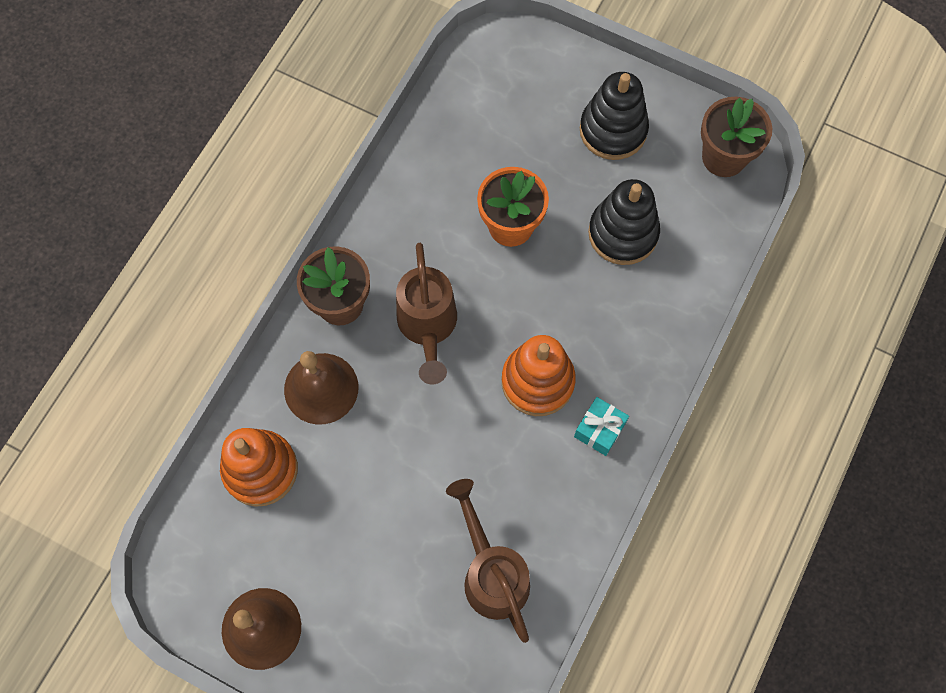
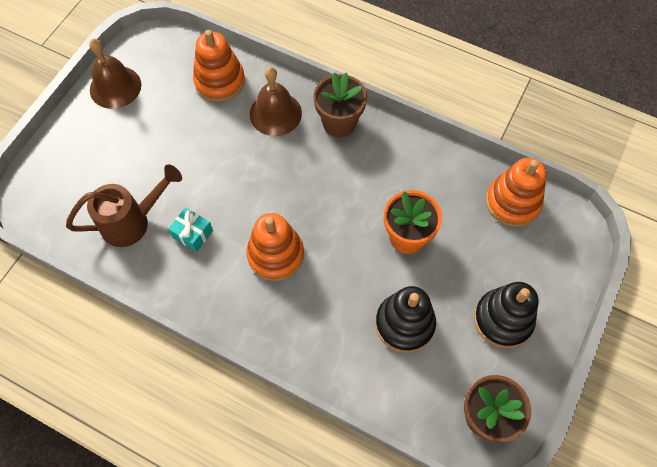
camera: 90 degrees right, 5 degrees down
(428, 328) = (320, 179): brown watering can -> none
(463, 106) = (512, 202): none -> orange stacking toy
(599, 430) = (234, 299): turquoise gift -> turquoise gift (193, 234)

